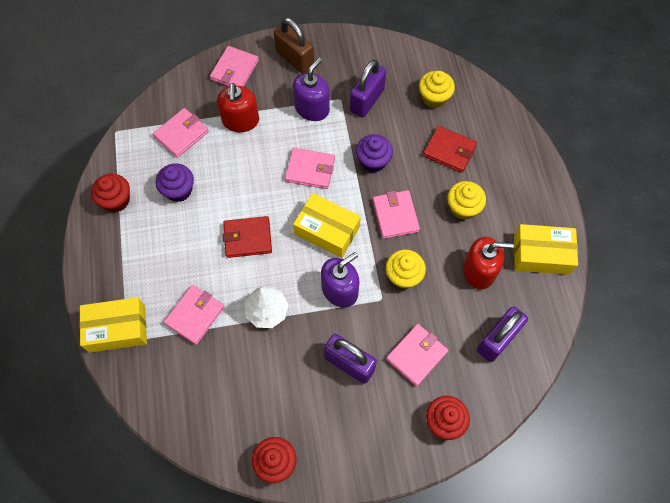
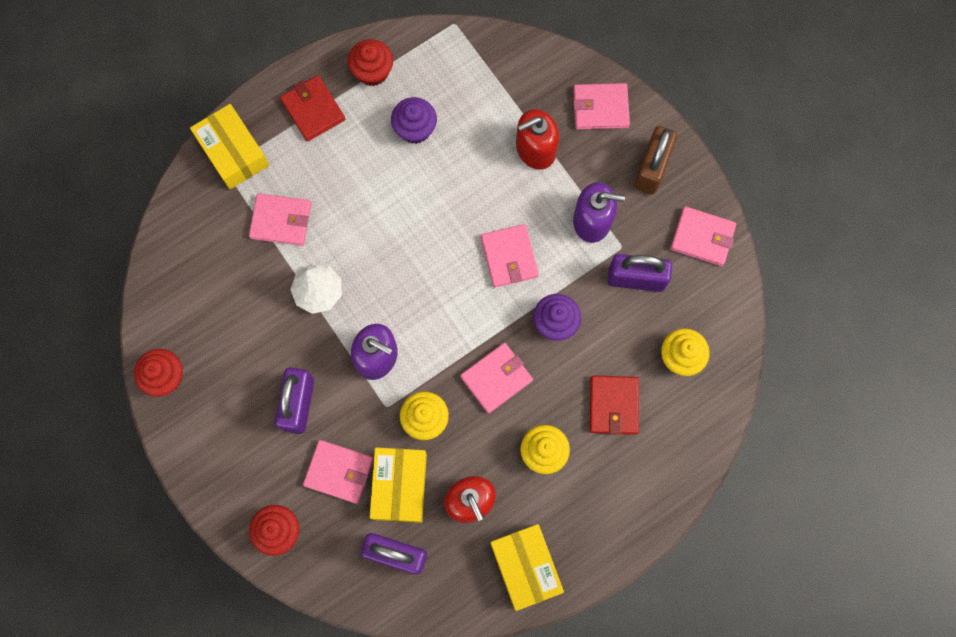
camera: 65 degrees right, 10 degrees up
(181, 134) = (486, 95): pink wallet -> pink wallet (702, 237)
(248, 238) = (392, 230): red wallet -> red wallet (313, 110)
(327, 230) = (441, 311): yellow box -> yellow box (399, 486)

